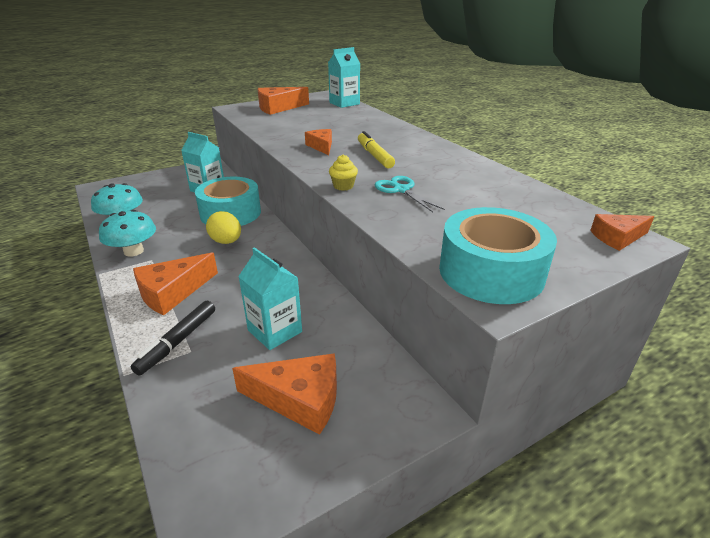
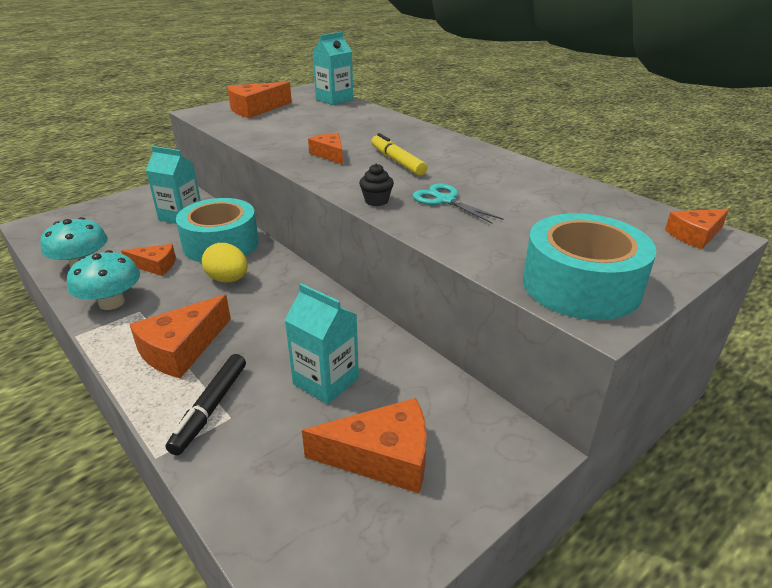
camera: 10 degrees left, 0 degrees up
(175, 226) = (155, 265): none -> orange cheese
(343, 186) = (376, 201): yellow cupcake -> black cupcake

